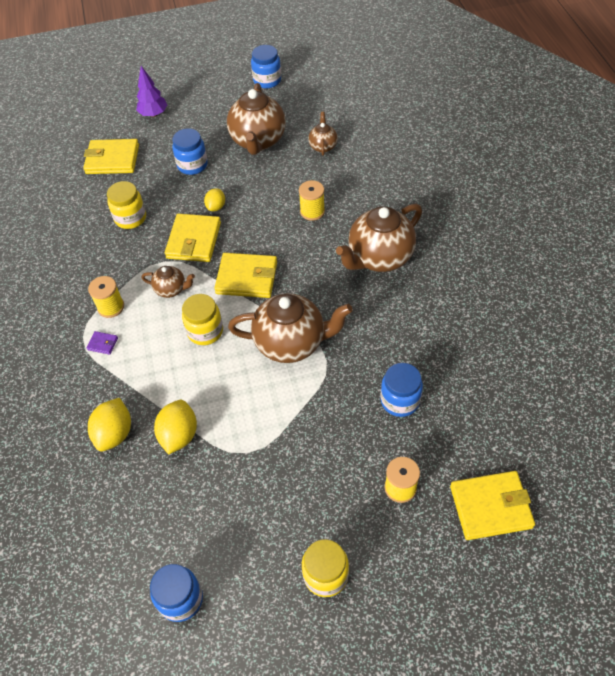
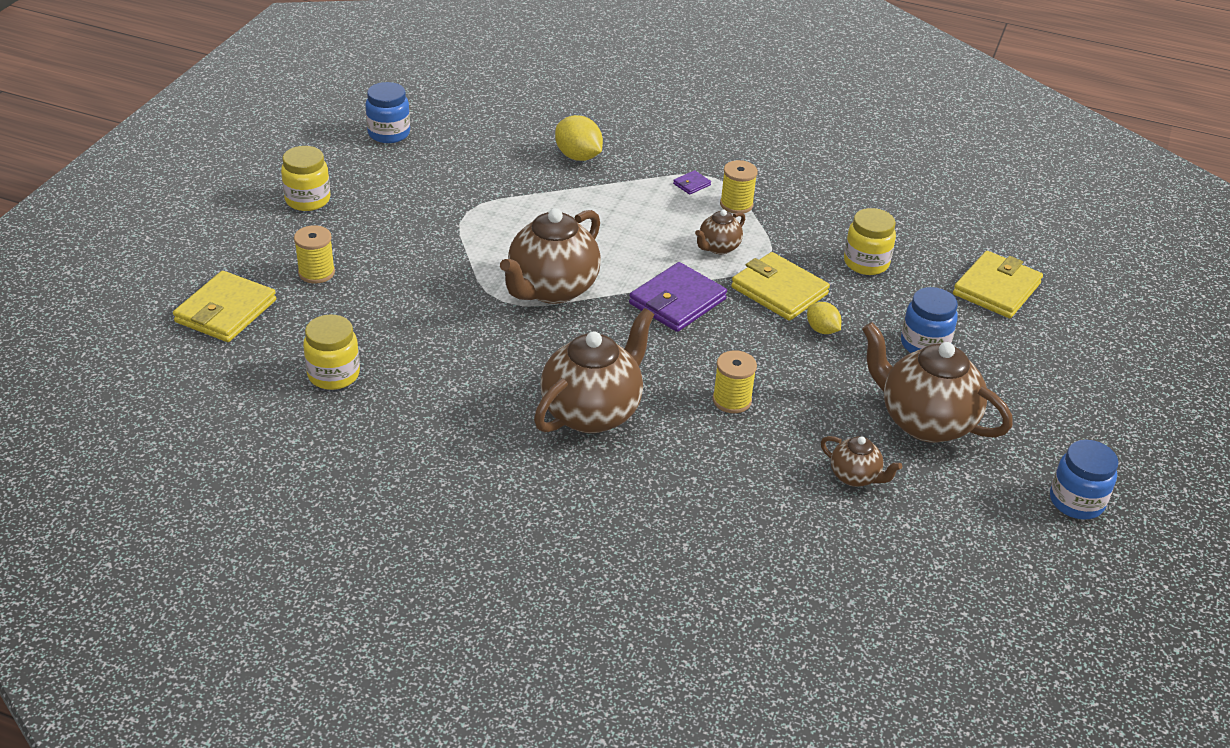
camera: 120 degrees right, 15 degrees down
(153, 114) = (1073, 357): purple tree -> none
(179, 435) = (532, 185): yellow lemon -> none
(205, 331) = (634, 245): yellow jar -> yellow jar (333, 375)
(247, 278) = (677, 301): yellow wallet -> purple wallet
(379, 258) = (592, 412): brown teapot -> brown teapot turned 45 degrees clockwise
(400, 400) = (395, 320): blue jar -> none

